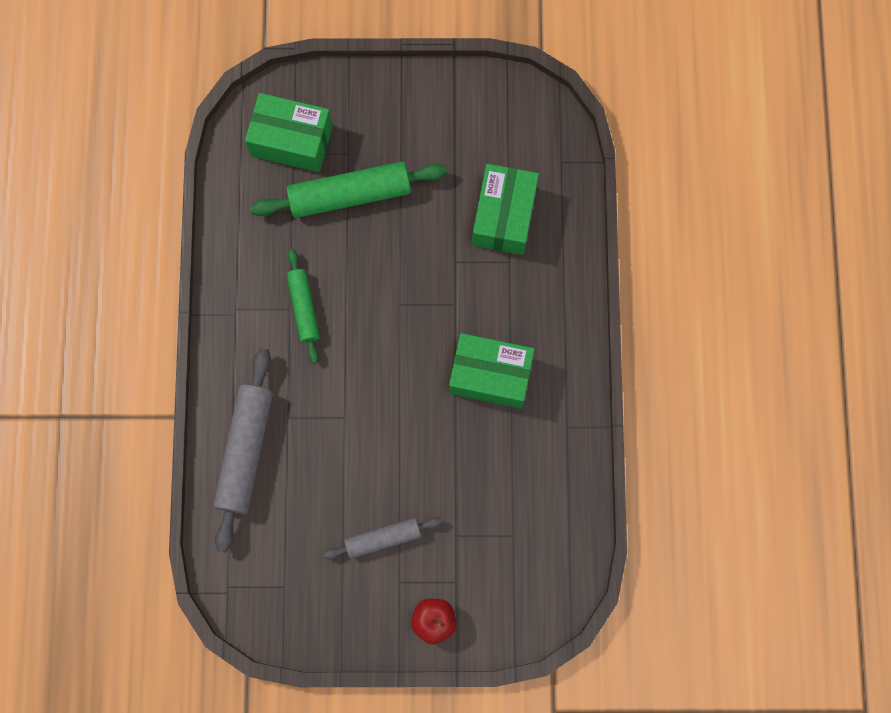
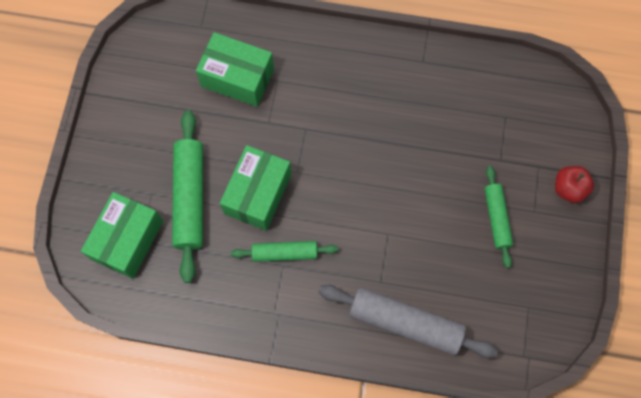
camera: 80 degrees left, 5 degrees down
(383, 538) = (496, 218): grey rolling pin -> green rolling pin
(490, 375) = (371, 111): green box -> green box (258, 194)

